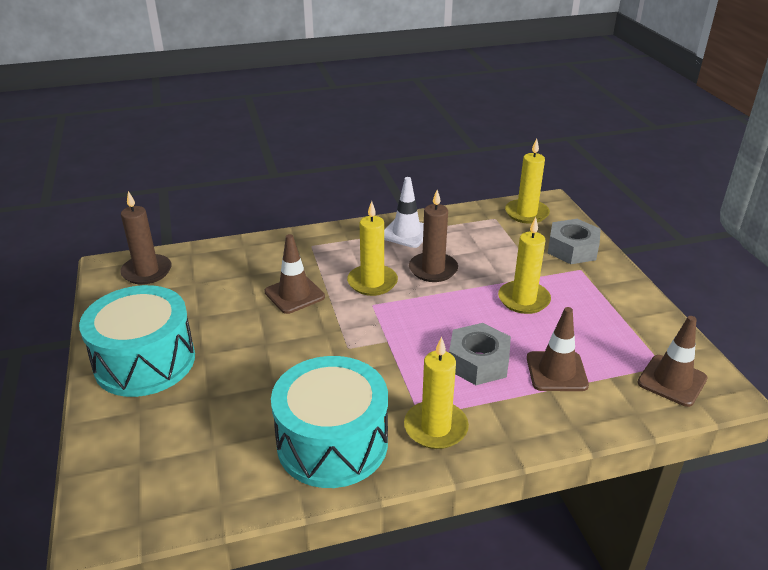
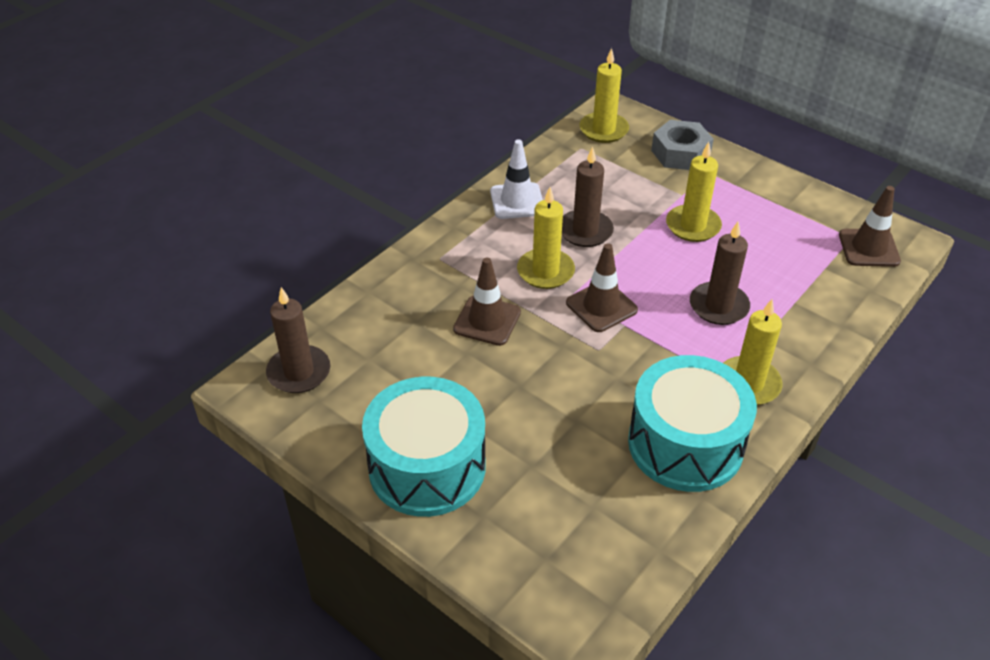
camera: 35 degrees left, 10 degrees up
(478, 362) = (718, 306): grey nut -> brown candle
(556, 371) = (784, 283): brown traffic cone -> brown traffic cone (601, 306)

